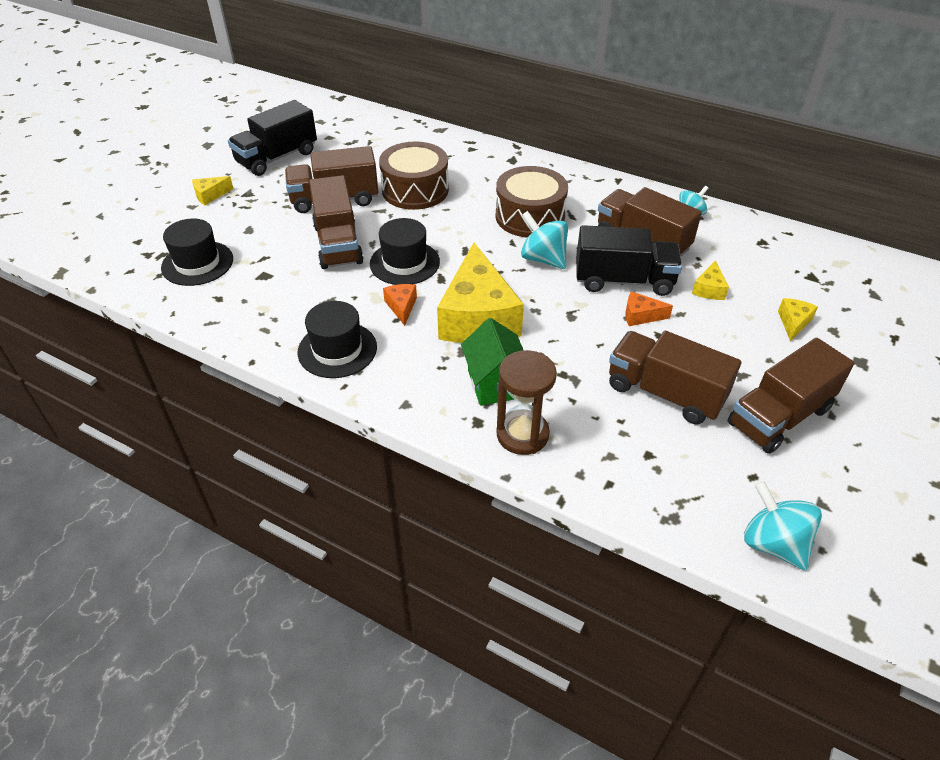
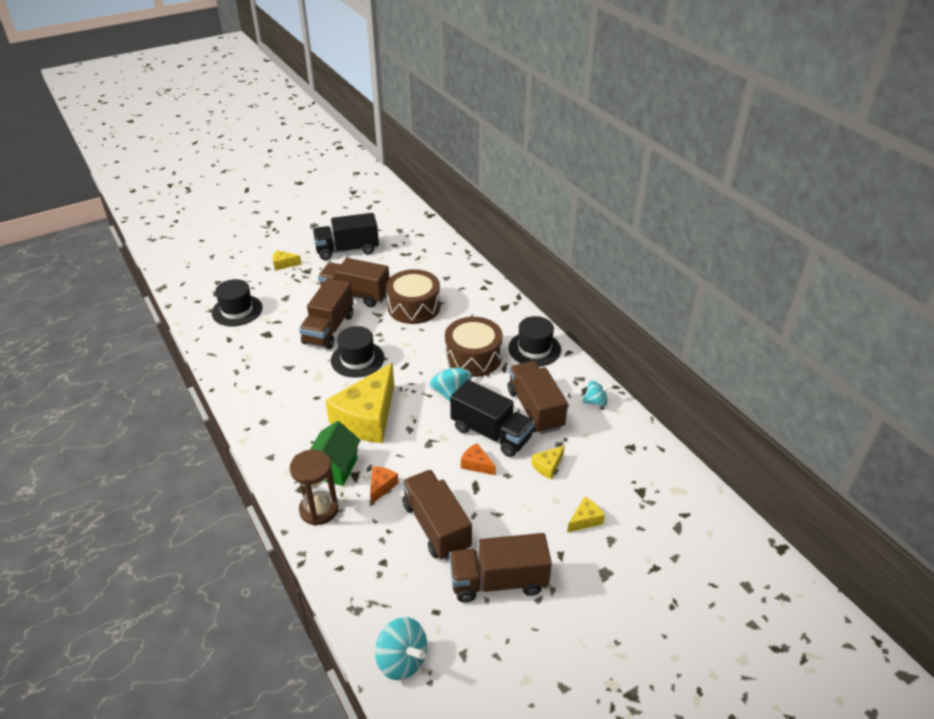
camera: 30 degrees right, 5 degrees down
(337, 350) = (264, 403): black hat -> black hat (534, 349)
(401, 307) = (327, 390): orange cheese -> orange cheese (381, 486)
(773, 543) = (402, 660): turquoise spinning top -> turquoise spinning top turned 135 degrees clockwise

